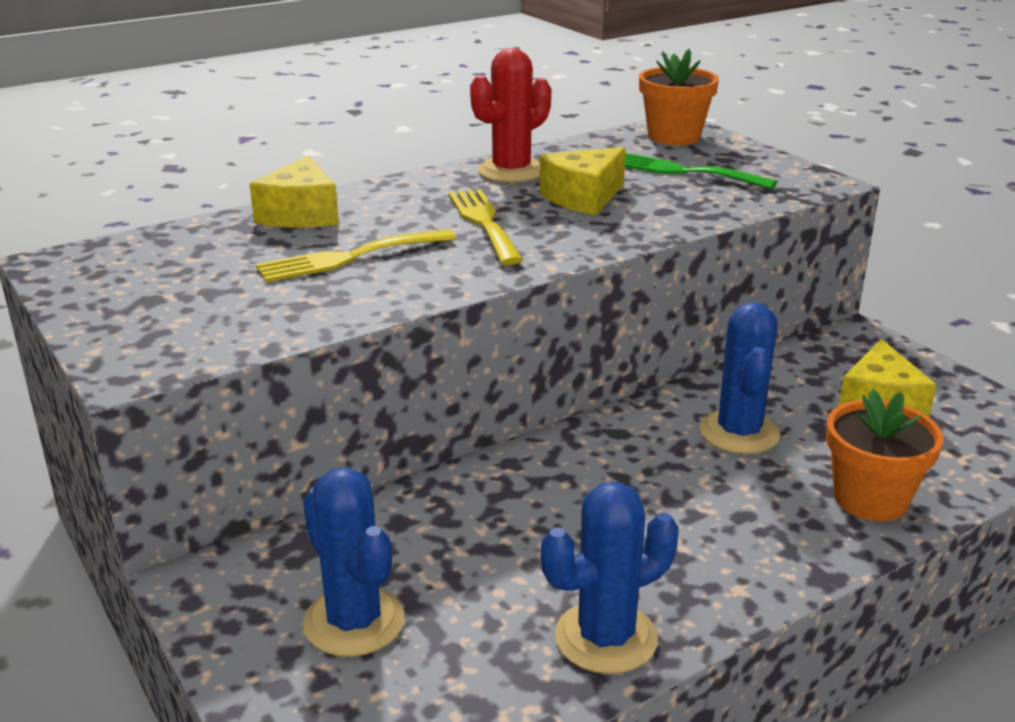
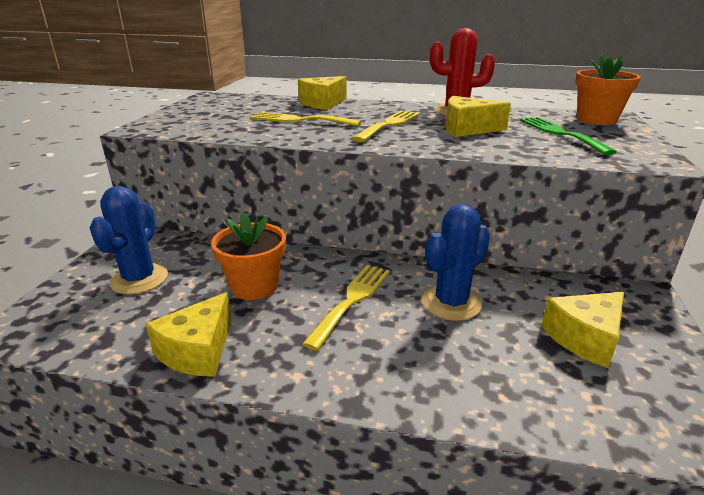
camera: 45 degrees right, 0 degrees up
(605, 638) = (198, 350): blue cactus -> yellow cheese
(650, 486) = (352, 300): none -> yellow fork
(870, 499) = (469, 385): orange flower pot -> orange flower pot (254, 286)

